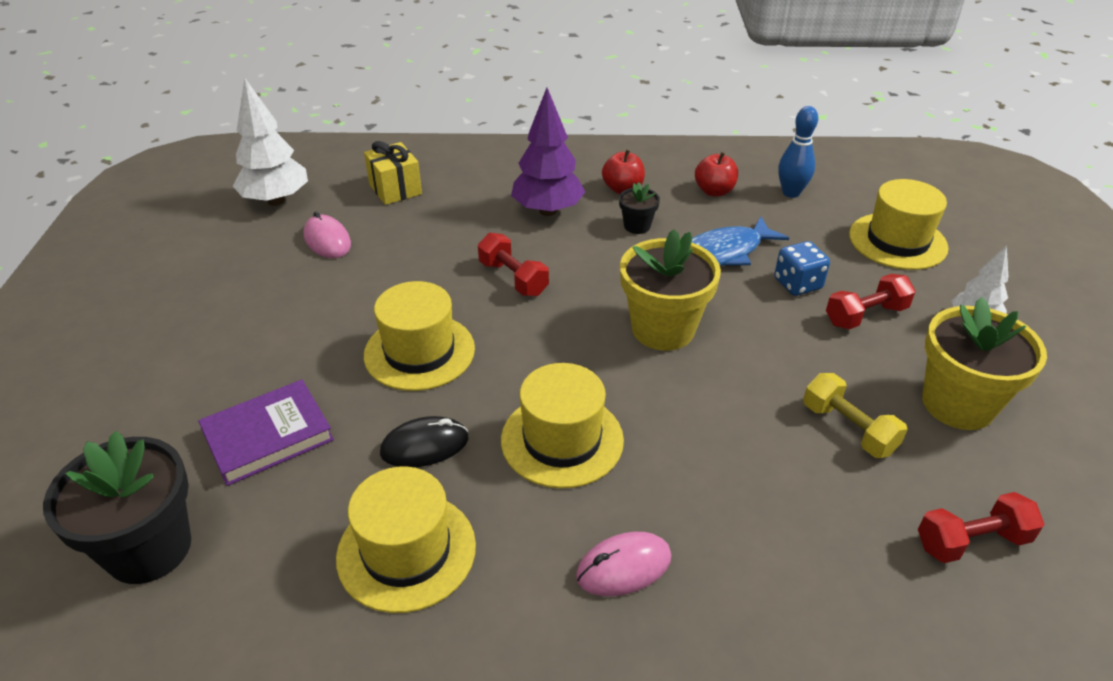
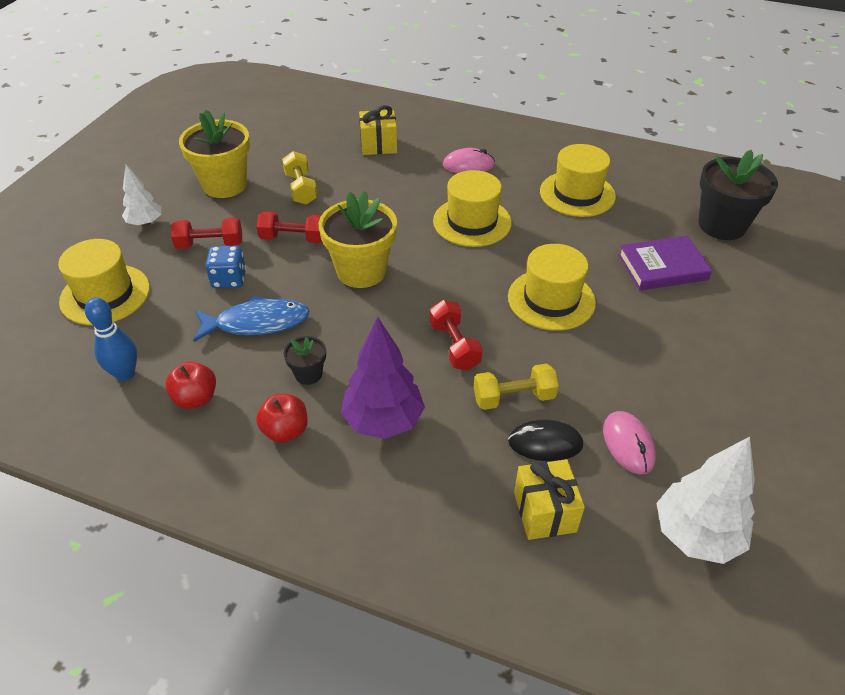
camera: 160 degrees left, 5 degrees up
(424, 446) = (558, 238): black mouse -> black mouse (545, 443)
(438, 250) = (513, 397): none -> yellow dumbbell
(815, 570) = (378, 145): none -> yellow gift
(972, 541) = (296, 138): red dumbbell -> red dumbbell (293, 238)

